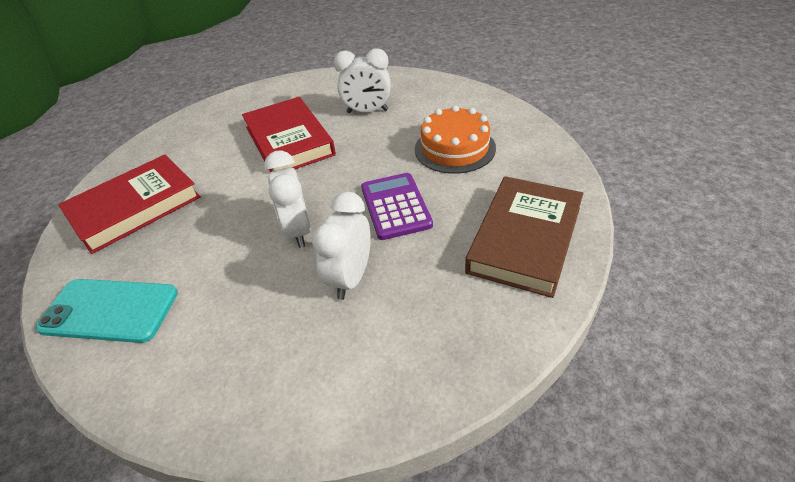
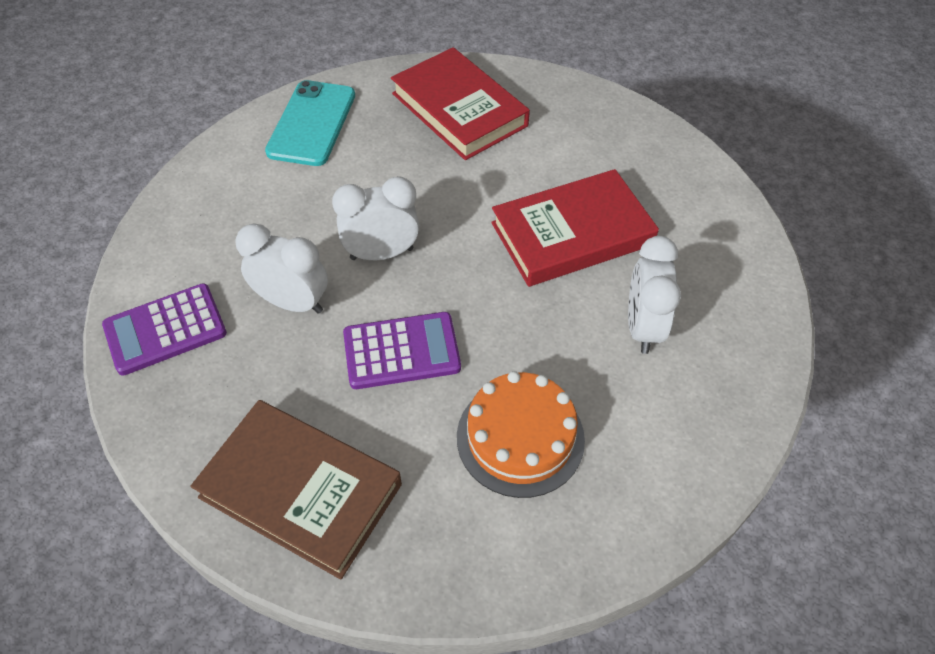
camera: 90 degrees right, 10 degrees up
(386, 373) = (165, 329): none -> purple calculator

